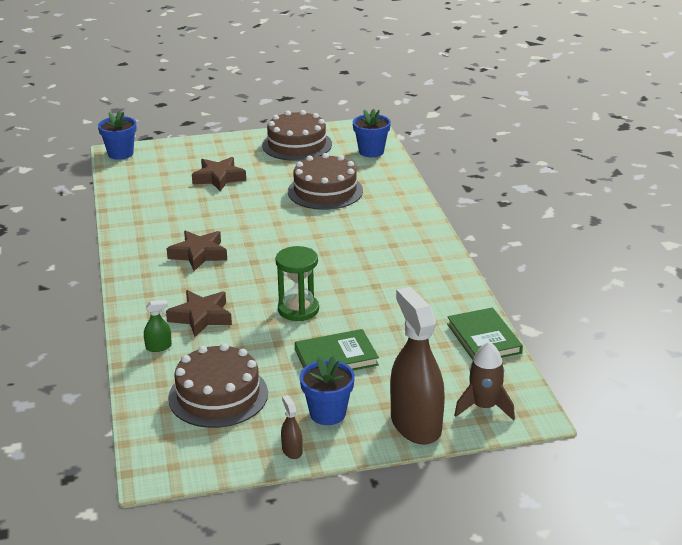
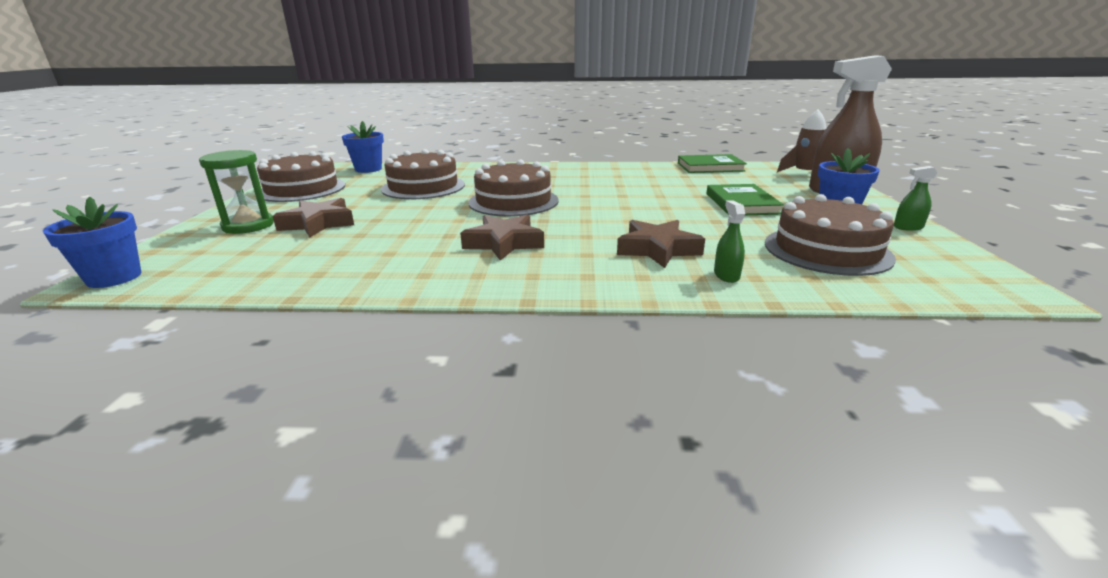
camera: 75 degrees left, 5 degrees down
(292, 450) = (908, 227): brown spray bottle -> green spray bottle
(298, 240) = (513, 201): none -> brown cake
(298, 309) = (653, 210): green hourglass -> green hourglass (248, 226)

